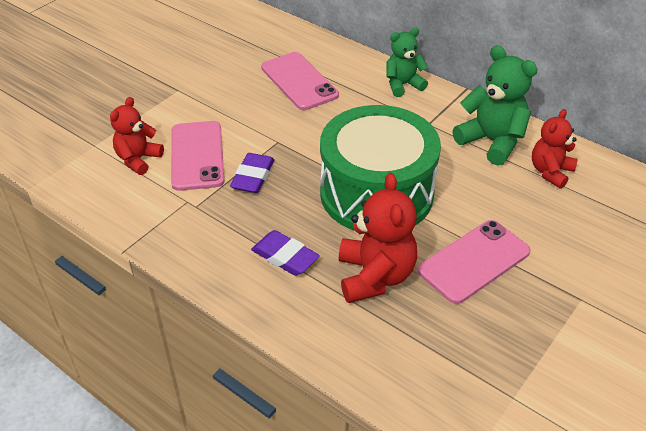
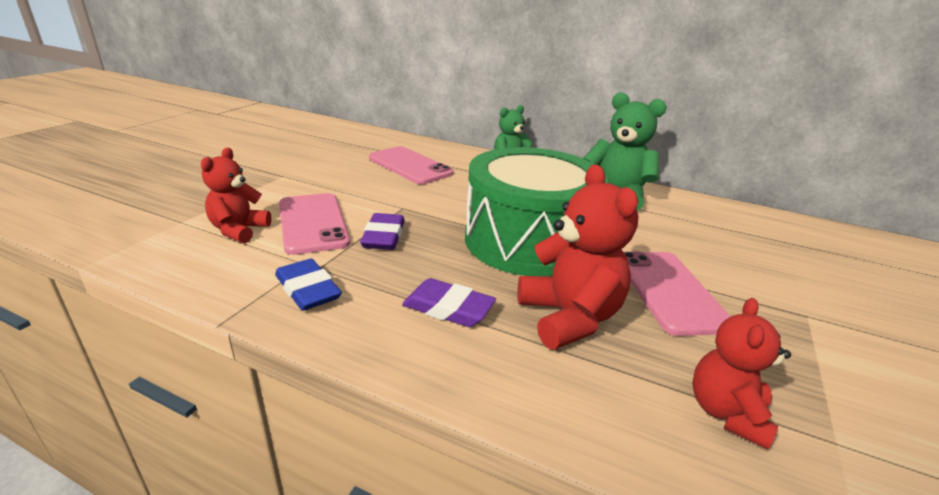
camera: 15 degrees left, 15 degrees down
(185, 227) = (308, 290): none -> blue eraser
(474, 261) = (669, 291): pink phone -> pink phone turned 45 degrees counterclockwise
(550, 172) = (684, 214): red teddy bear -> red teddy bear (726, 413)

